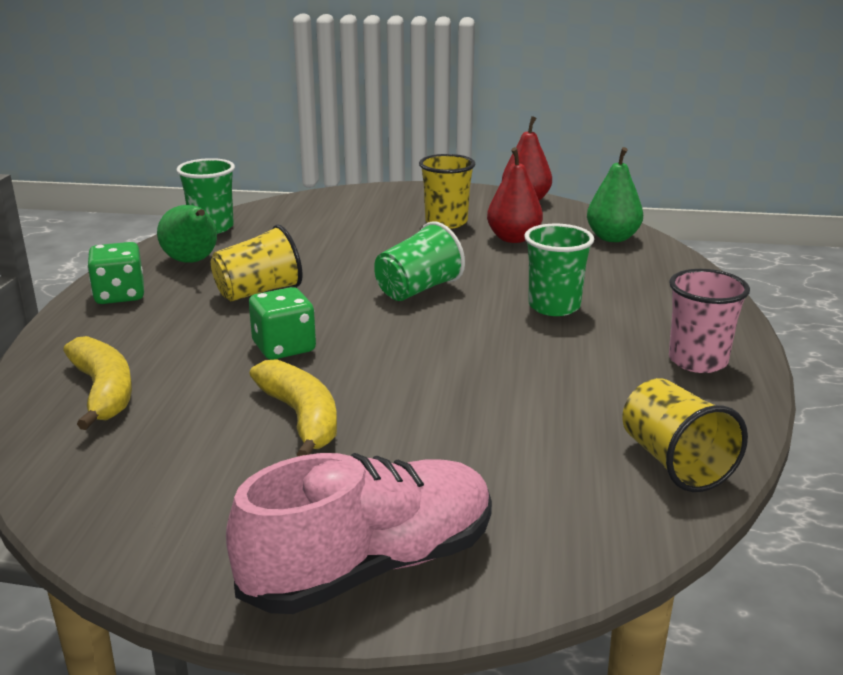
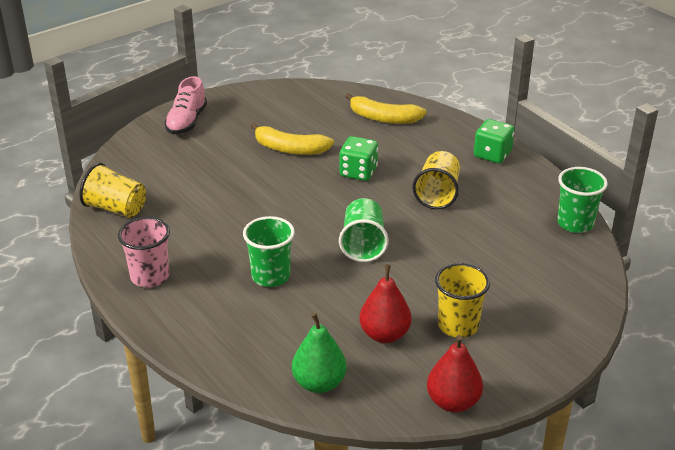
camera: 135 degrees right, 10 degrees up
(192, 261) = (516, 193): green pear -> none
(371, 566) = (186, 122): pink shoe -> pink shoe, size x0.66

